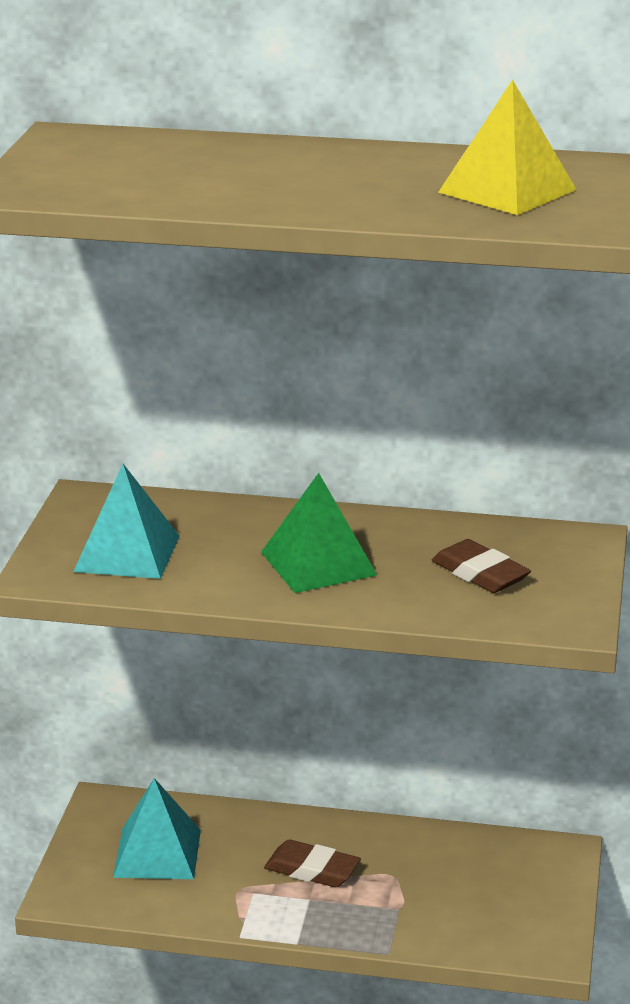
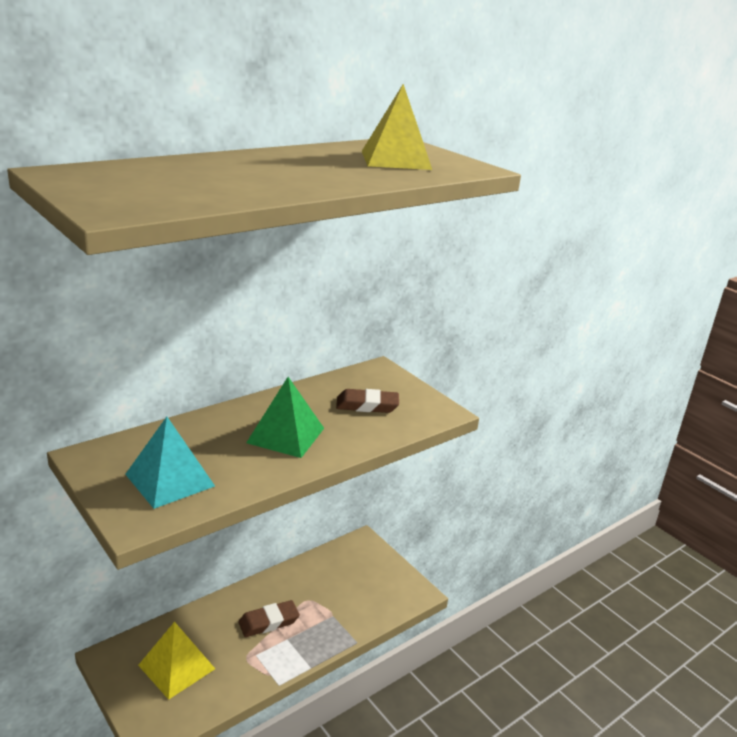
camera: 50 degrees left, 0 degrees up
(157, 853) = (177, 667): turquoise pyramid -> yellow pyramid

